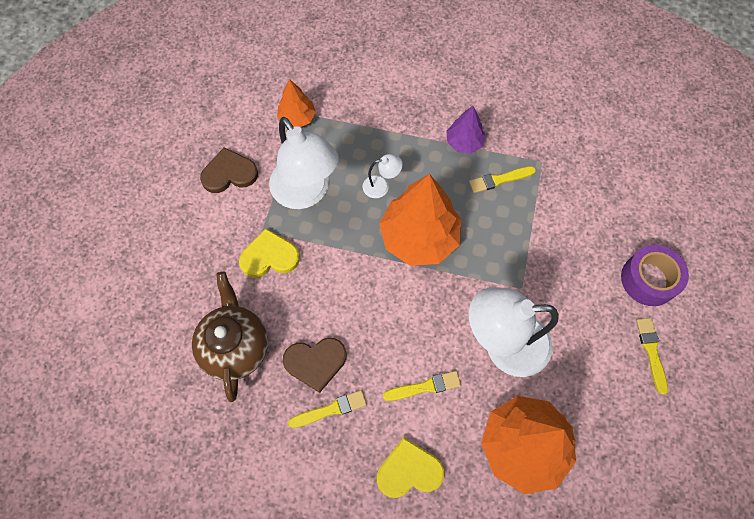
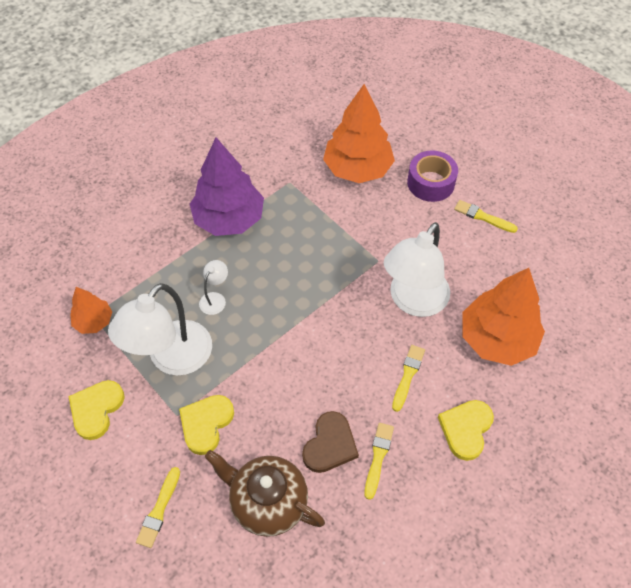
camera: 55 degrees left, 10 degrees down
(229, 173) = (96, 409): brown heart -> yellow heart
(306, 193) = (172, 359): white lamp -> white lamp turned 120 degrees clockwise
(419, 237) = (282, 301): orange tree -> orange tree (357, 169)
(464, 142) = (229, 219): purple tree -> purple tree, size x1.93
(499, 180) = (281, 217): yellow brush -> yellow brush (159, 510)

